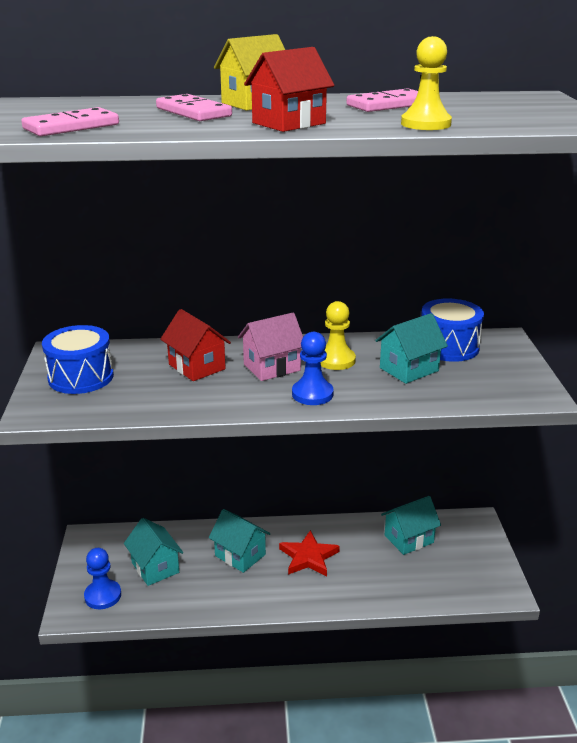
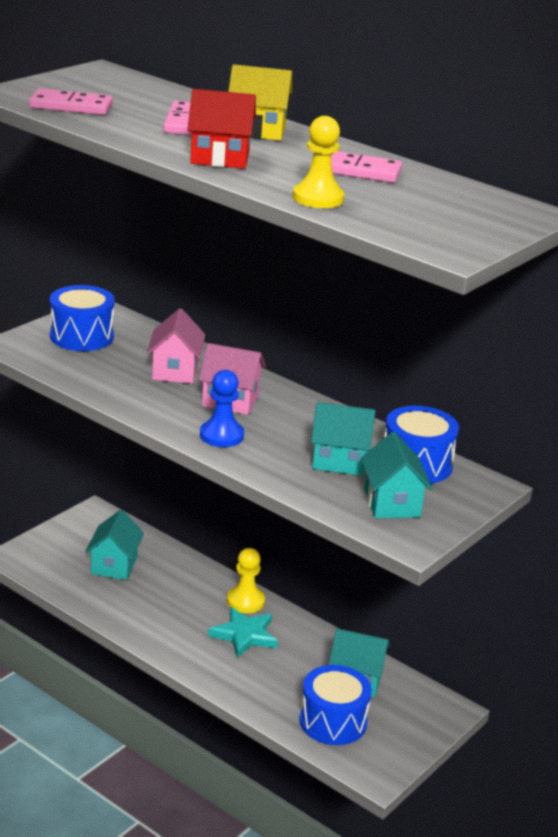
camera: 40 degrees right, 0 degrees up
(103, 596) = (51, 560): blue pawn -> none
(197, 367) = (175, 371): red house -> pink house
(240, 555) = (191, 598): turquoise house -> turquoise house (392, 503)
(308, 557) = (244, 635): red star -> turquoise star
(336, 360) = (293, 422): yellow pawn -> yellow pawn (245, 601)
(437, 576) = (333, 721): none -> blue drum

